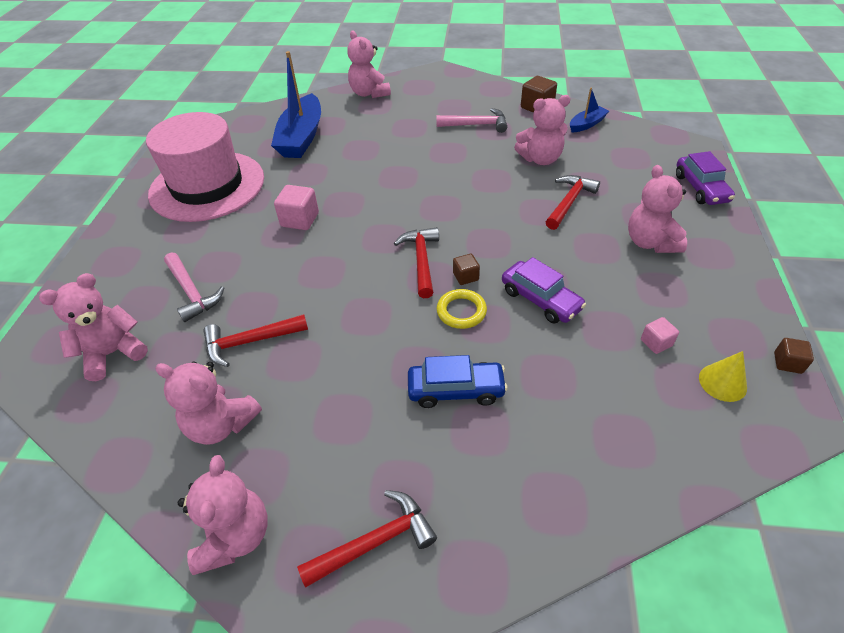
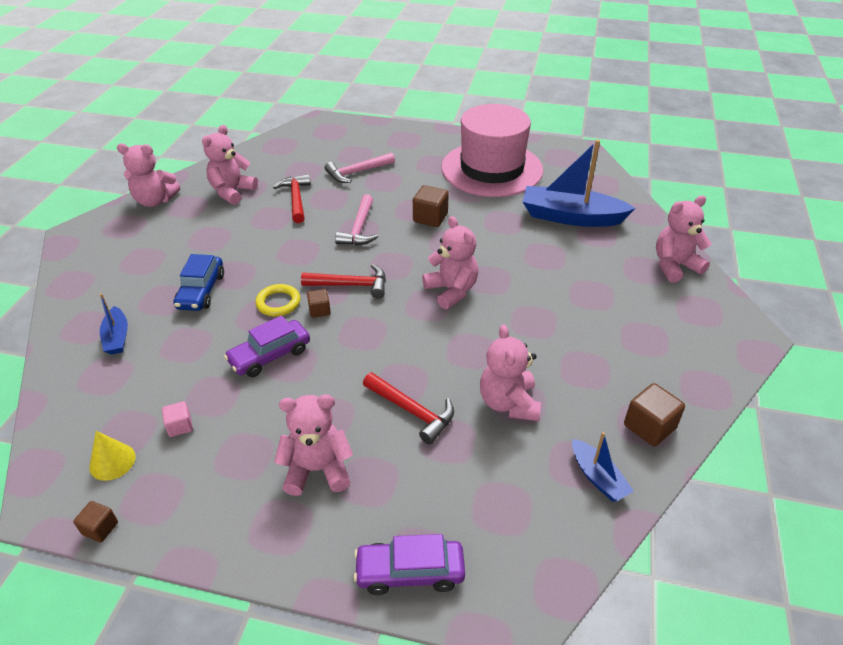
camera: 95 degrees right, 5 degrees down
(113, 353) = (311, 149): pink teddy bear -> pink teddy bear (451, 291)
(300, 220) = (430, 218): pink cube -> brown cube
(374, 542) = (116, 248): red hammer -> none
(476, 125) = (596, 353): pink hammer -> pink hammer (359, 228)
(561, 453) = (117, 337): none -> blue boat

